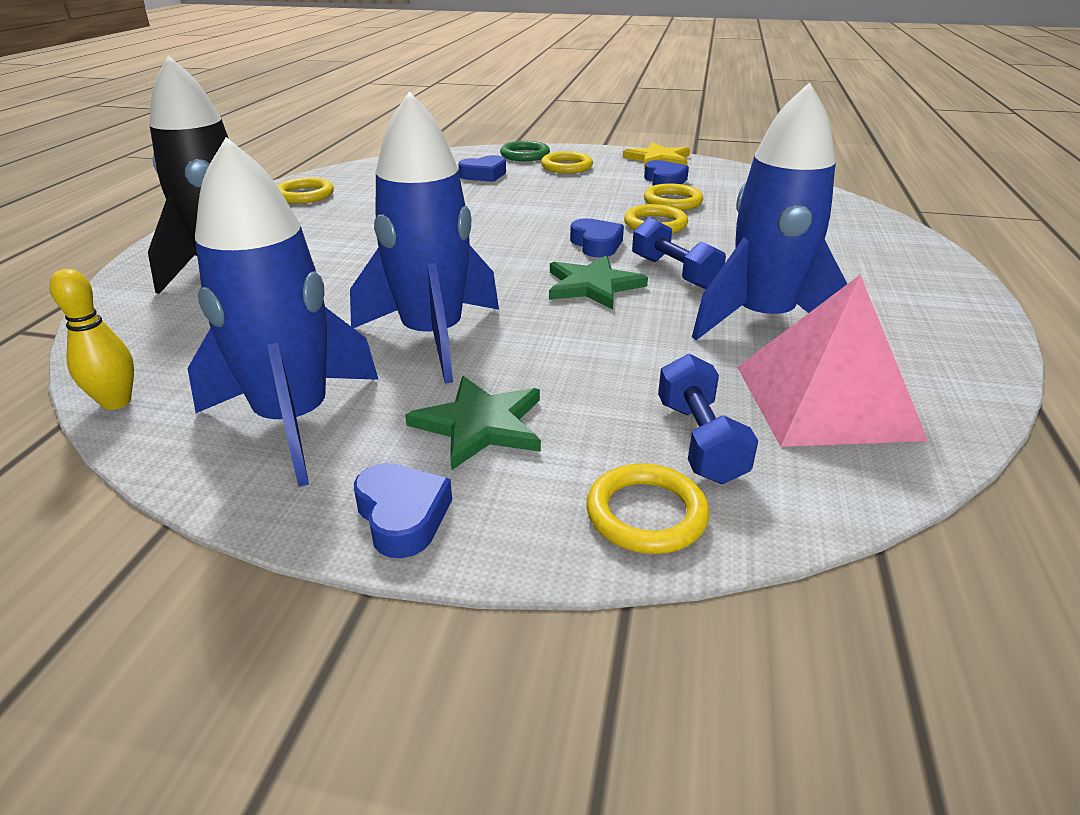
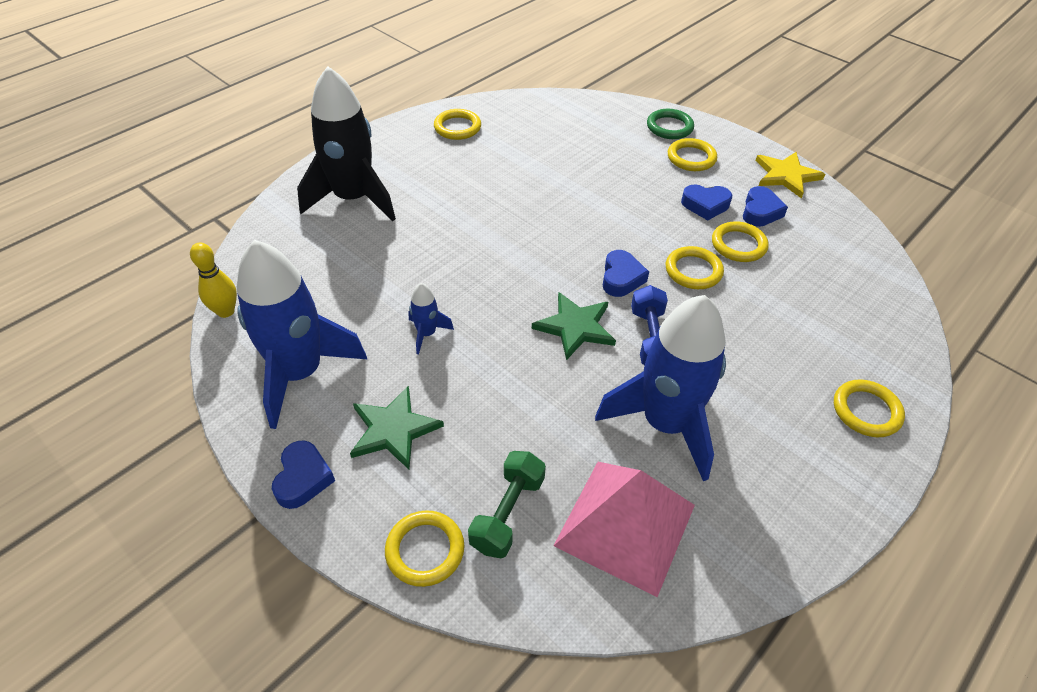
camera: 30 degrees right, 15 degrees up
(433, 337) = (427, 333): blue rocket -> blue rocket, size x0.43
(484, 175) = (611, 146): blue heart -> blue heart (705, 205)
(699, 441) = (507, 513): blue dumbbell -> green dumbbell
(903, 260) = (866, 411): none -> yellow ring

